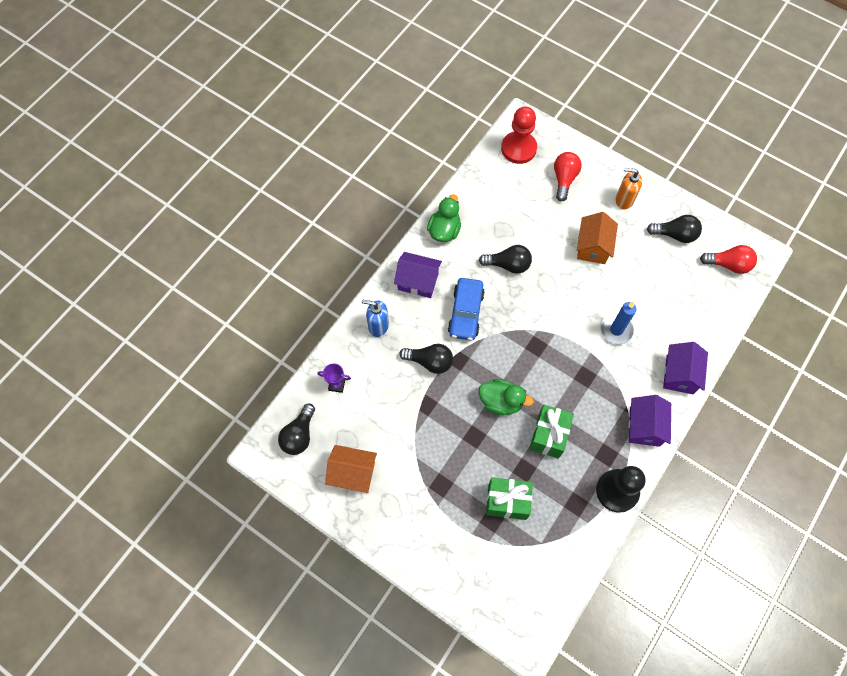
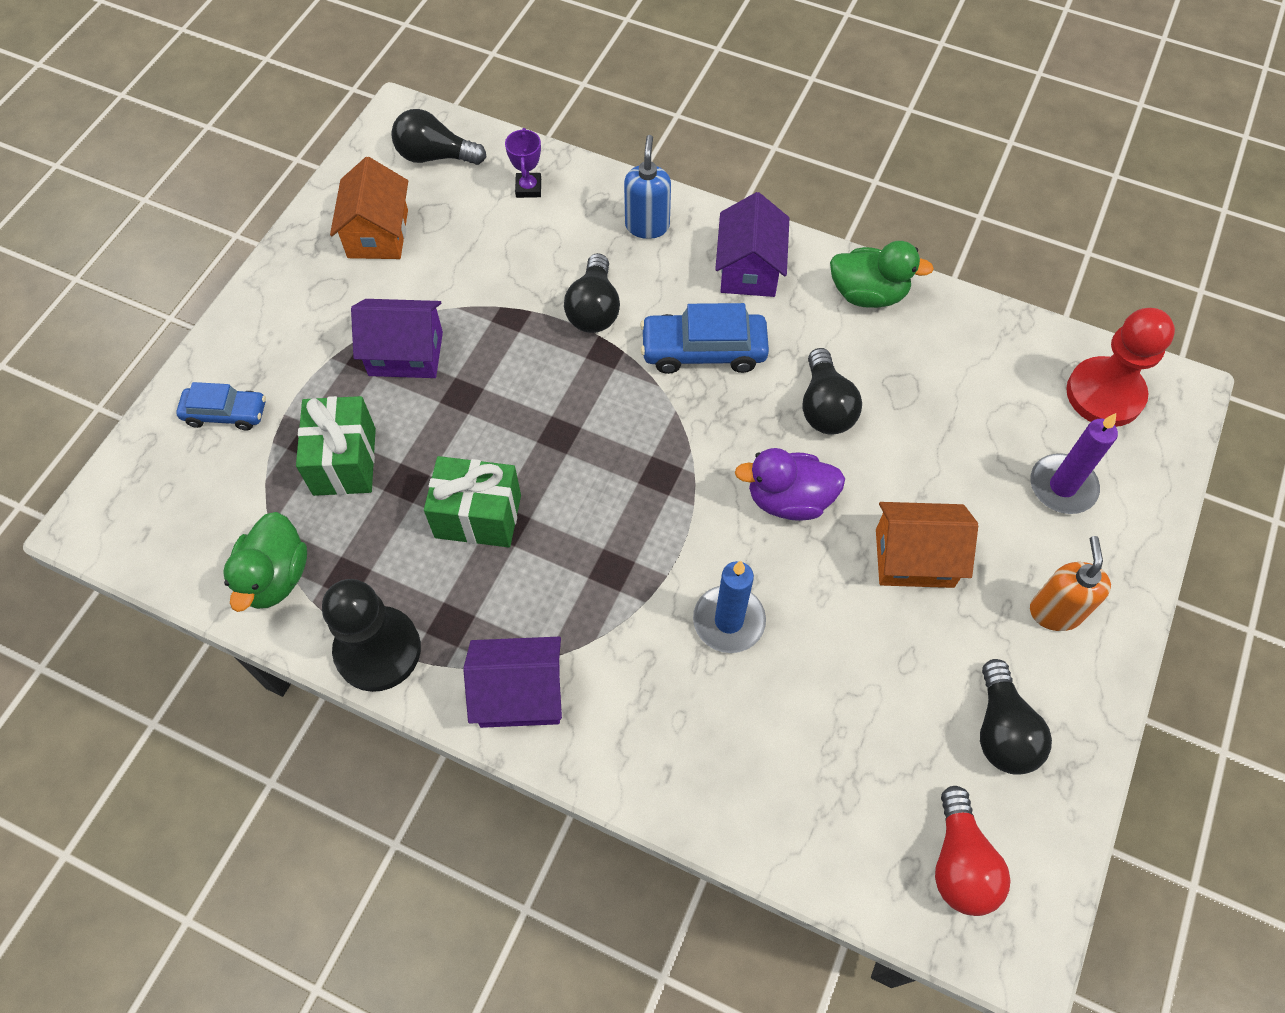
camera: 80 degrees right, 5 degrees down
(466, 567) = (226, 413): none -> blue car
(501, 402) = (534, 429): green duck -> green duck (275, 577)
(557, 292) = (789, 499): none -> purple duck
(564, 179) = (1062, 486): red light bulb -> purple candle
(679, 374) = (650, 760): purple house -> purple house (406, 354)

